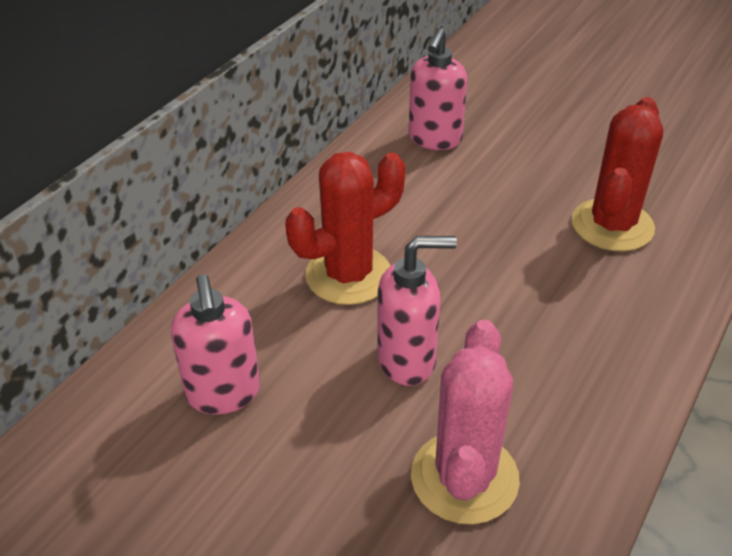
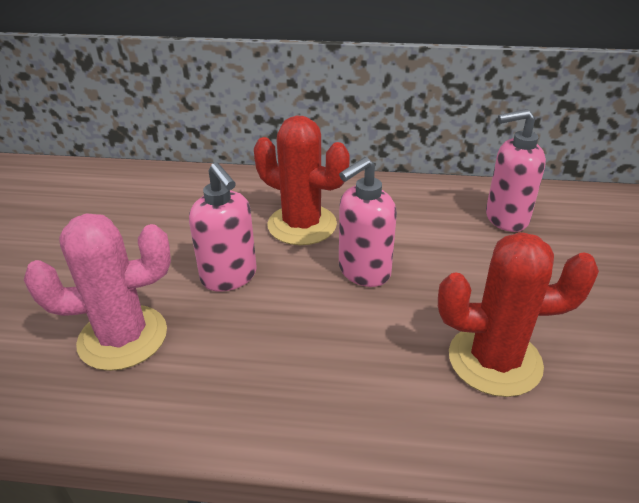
camera: 65 degrees right, 5 degrees down
(224, 394) = (163, 211): pink soap dispenser -> pink soap dispenser (363, 271)

